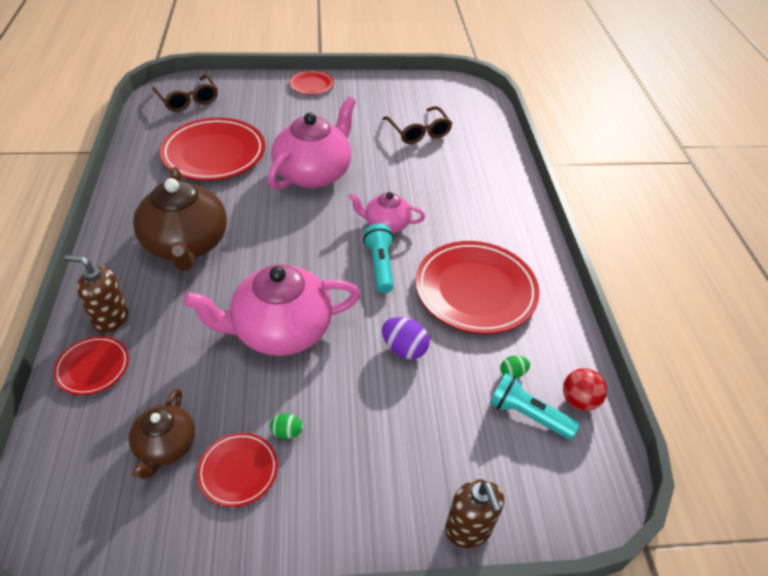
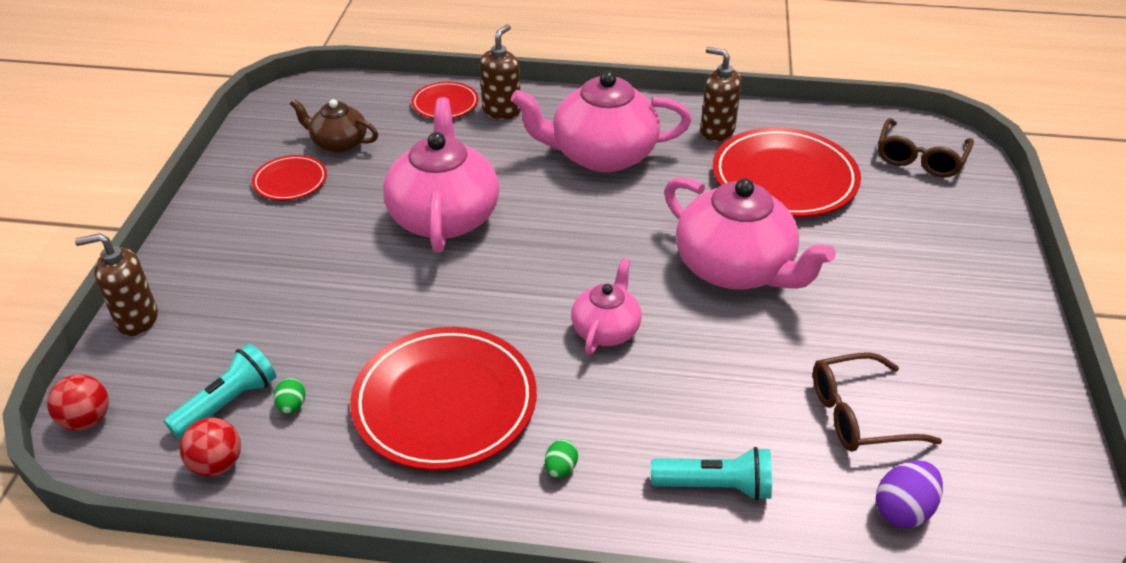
camera: 105 degrees right, 5 degrees down
(153, 185) = (716, 131): none -> brown soap dispenser
(186, 244) = (601, 155): brown teapot -> pink teapot
(188, 100) = (920, 158): brown glasses -> brown glasses turned 45 degrees counterclockwise
(287, 432) = (313, 212): green egg -> green egg (560, 468)
(311, 85) = (998, 289): red plate -> none
(380, 265) = (523, 310): turquoise flashlight -> turquoise flashlight (715, 486)
(404, 349) = (375, 311): purple egg -> purple egg (903, 510)
(585, 512) = (87, 420): none -> red ball

